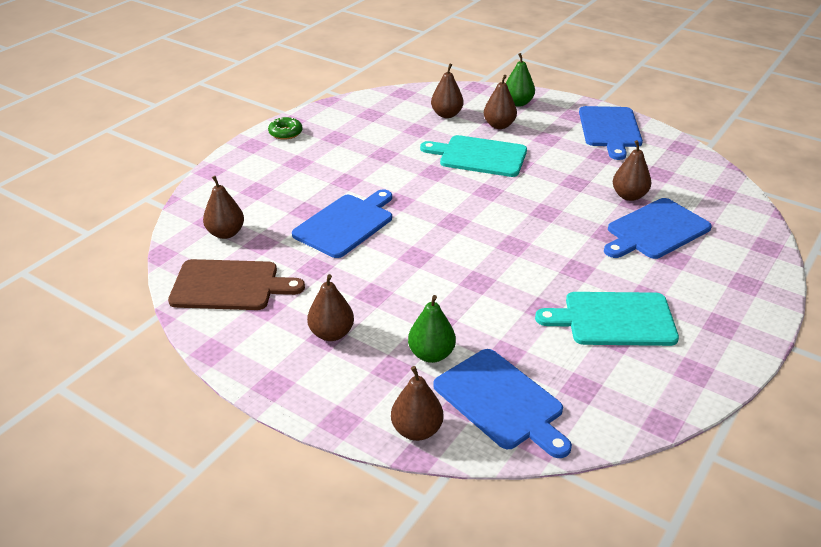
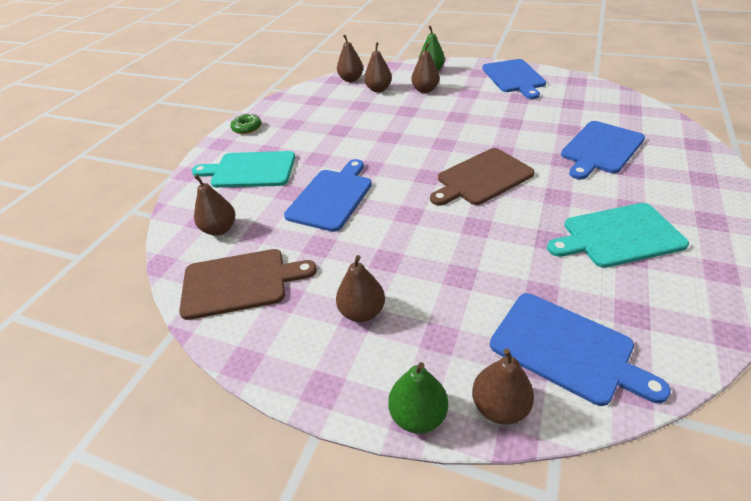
camera: 10 degrees left, 5 degrees up
(431, 354) = (471, 312): green pear -> green pear (418, 415)
(479, 156) = (421, 117): turquoise cutting board -> turquoise cutting board (250, 170)
(509, 235) = (482, 178): none -> brown cutting board
(629, 196) = (561, 125): brown pear -> brown pear (351, 79)

